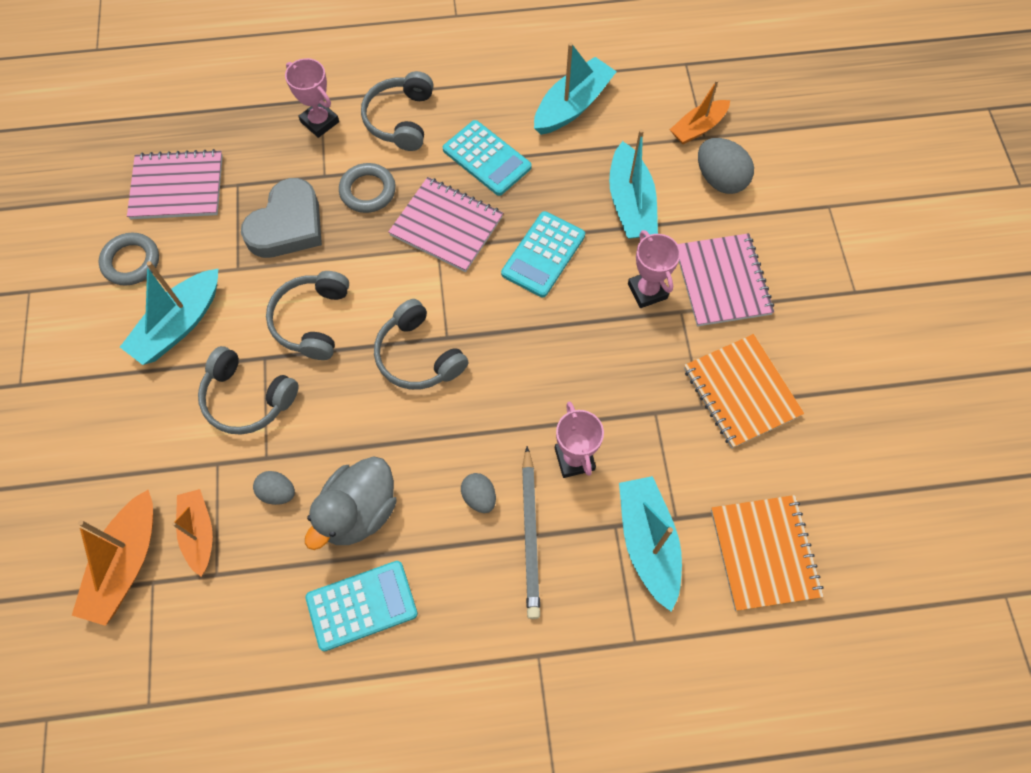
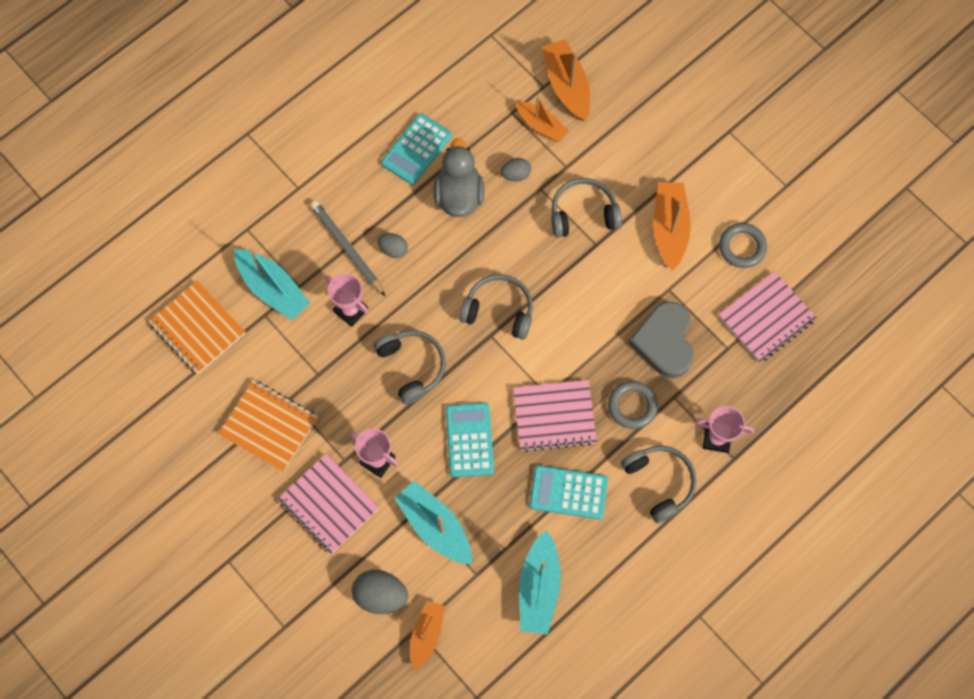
camera: 145 degrees right, 5 degrees up
(179, 325) = (669, 228): turquoise boat -> orange boat
(312, 320) = (587, 288): grey headphones -> grey headphones (412, 367)

